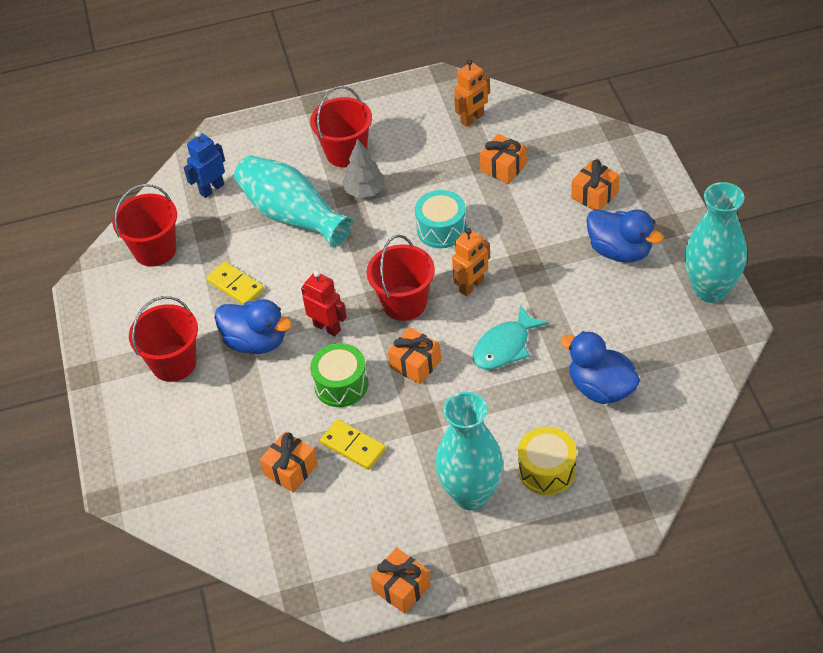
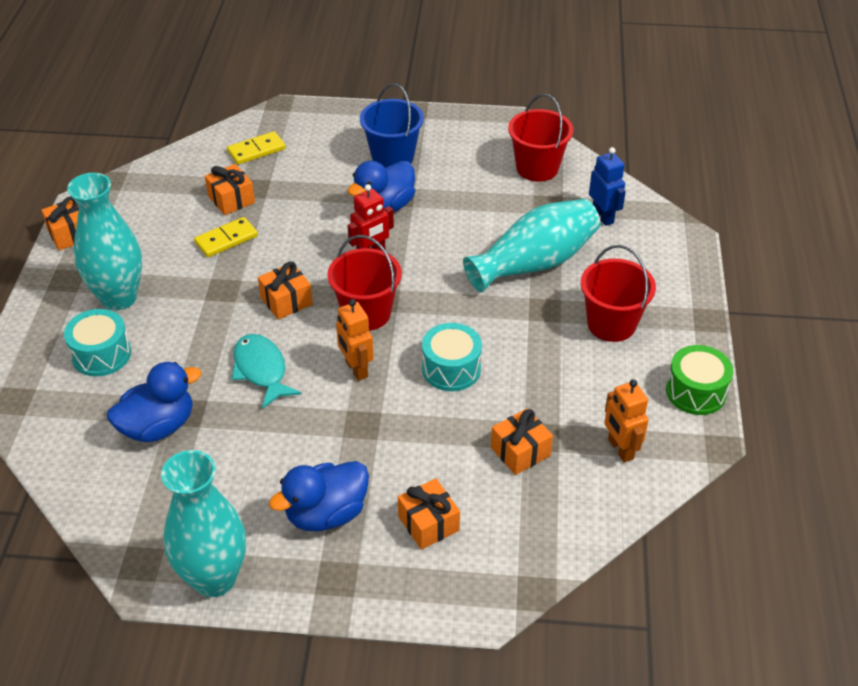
camera: 105 degrees right, 5 degrees down
(174, 363) = (392, 157): red bucket -> blue bucket
(235, 285) = (461, 208): yellow domino -> yellow domino (256, 150)
(341, 385) = (297, 248): green drum -> green drum (696, 392)
(365, 191) = (542, 324): grey tree -> none
(547, 470) = (101, 354): yellow drum -> turquoise drum

